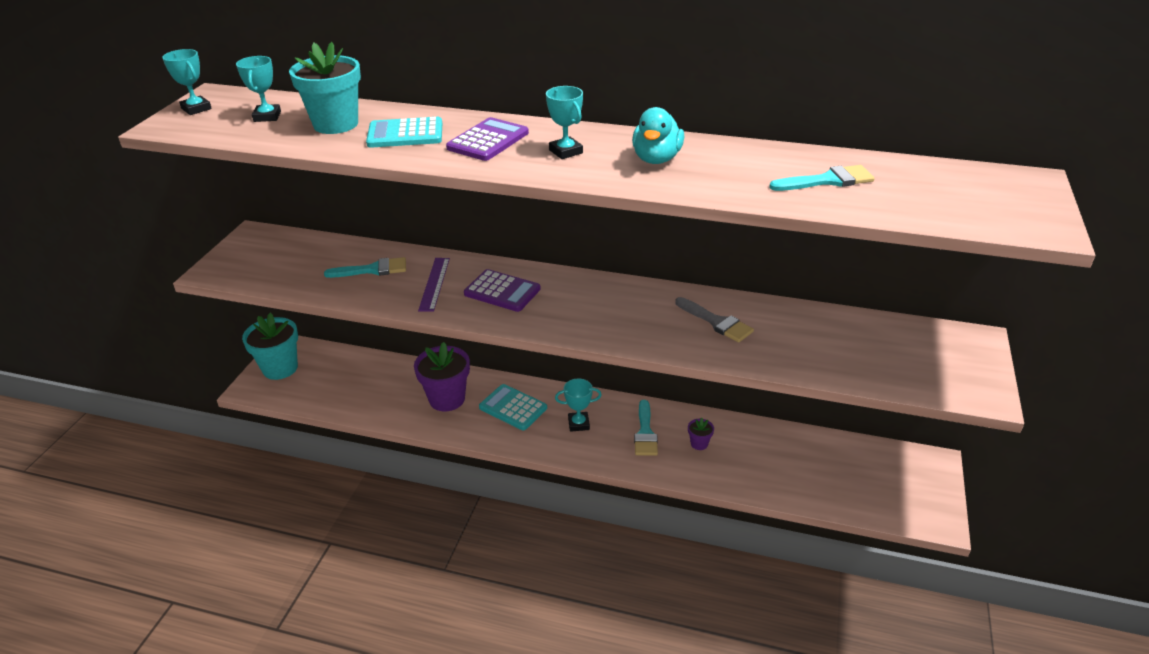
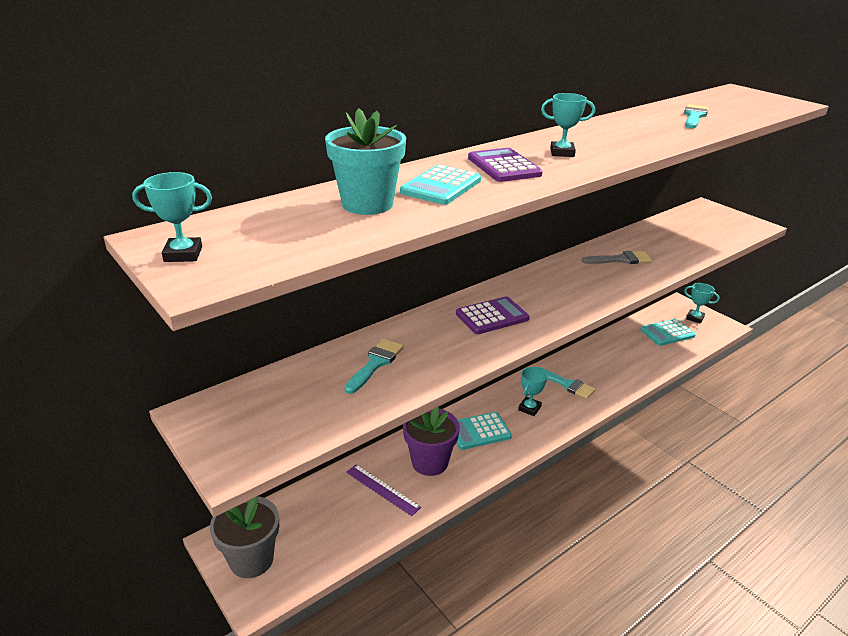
camera: 55 degrees left, 5 degrees down
(267, 116) = (286, 226): turquoise trophy -> turquoise trophy (694, 318)
(280, 368) = (251, 559): turquoise flower pot -> grey flower pot
(434, 284) = (441, 341): purple ruler -> purple ruler (382, 489)
(656, 159) = (611, 137): turquoise duck -> none
(699, 444) = (597, 369): purple flower pot -> none
(845, 473) = (667, 333): none -> turquoise calculator

